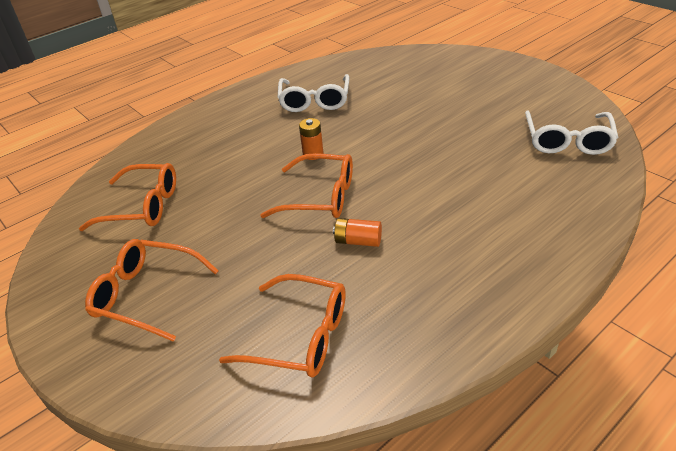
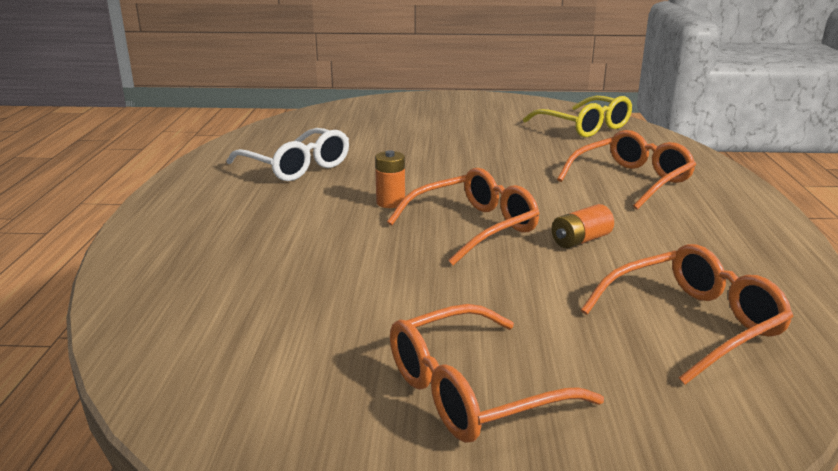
camera: 50 degrees left, 15 degrees down
(142, 206) = (267, 326): orange glasses -> orange glasses (631, 181)
(567, 140) = (584, 127): white glasses -> yellow glasses

